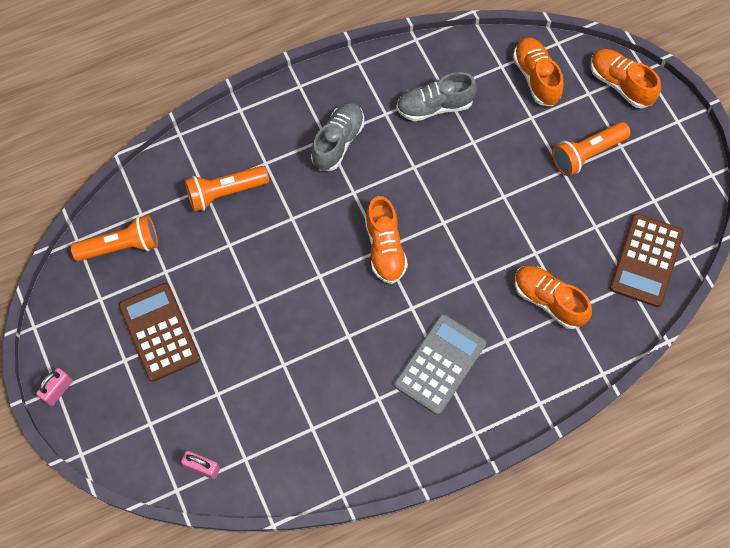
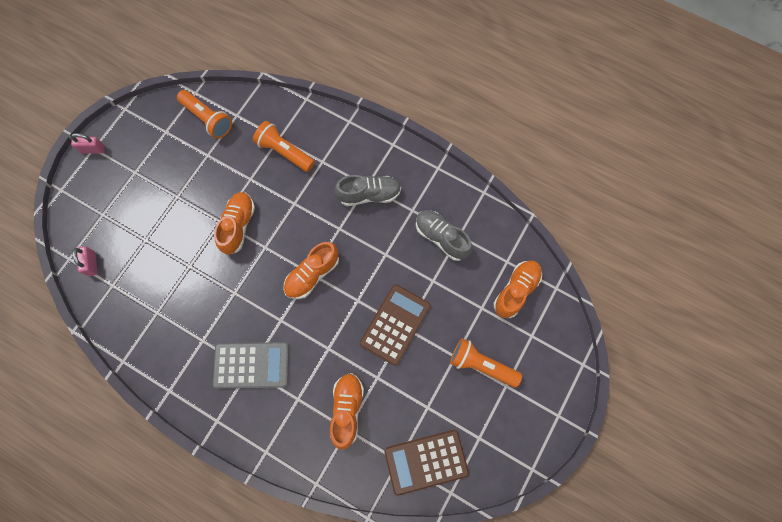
camera: 55 degrees right, 5 degrees up
(159, 332) = (165, 179): brown calculator -> brown calculator (395, 324)
(620, 84) = (557, 354): orange shoe -> orange shoe (238, 226)

